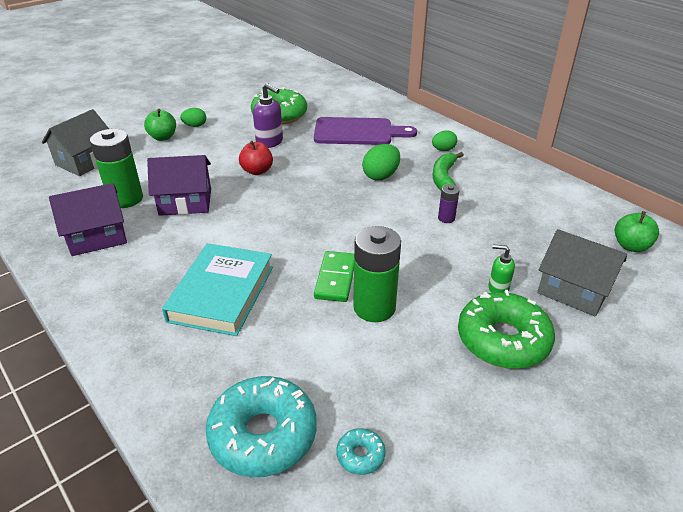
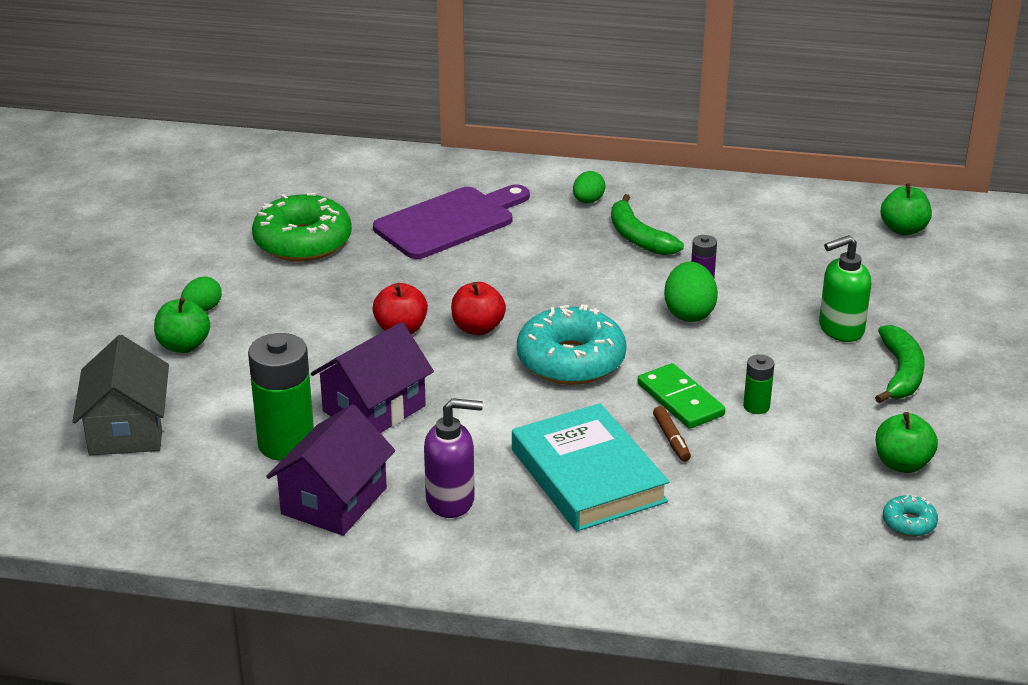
camera: 40 degrees left, 5 degrees down
(263, 434) = (814, 557): turquoise donut -> turquoise donut (571, 360)
(270, 142) = (354, 285): purple soap dispenser -> purple soap dispenser (451, 500)
(292, 187) = (478, 328): none -> red apple
(296, 299) = (671, 439): none -> brown marker
(374, 307) = (756, 406): green battery -> green battery, size x0.48
(381, 176) = (563, 266): green egg -> green egg (689, 313)
(416, 406) = (902, 464): none -> green apple
(498, 288) = (840, 329): green soap dispenser -> green soap dispenser, size x1.61
(503, 340) = (901, 373): green donut -> green banana
(573, 290) = (904, 298): grey house -> none

